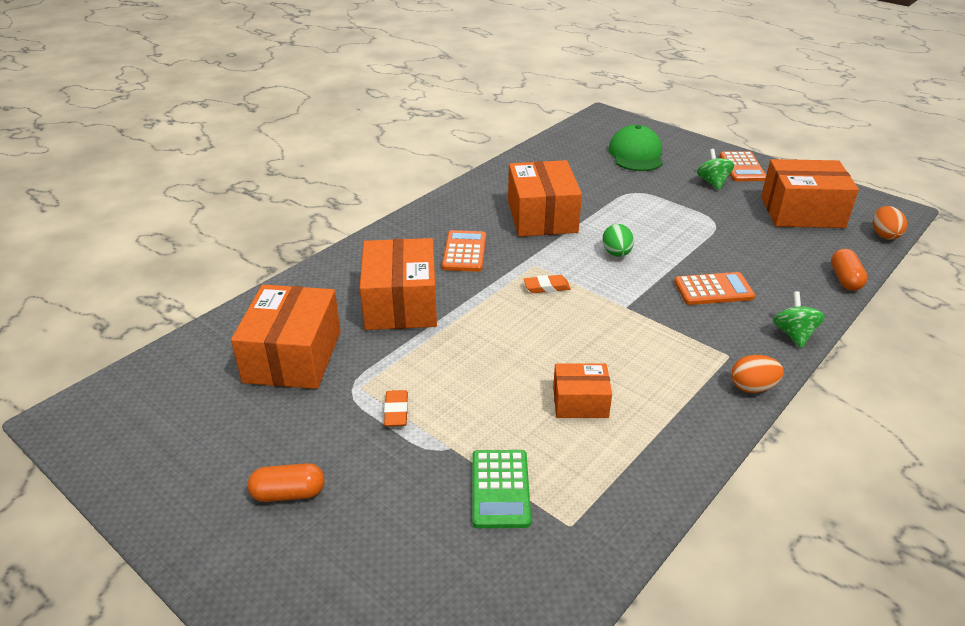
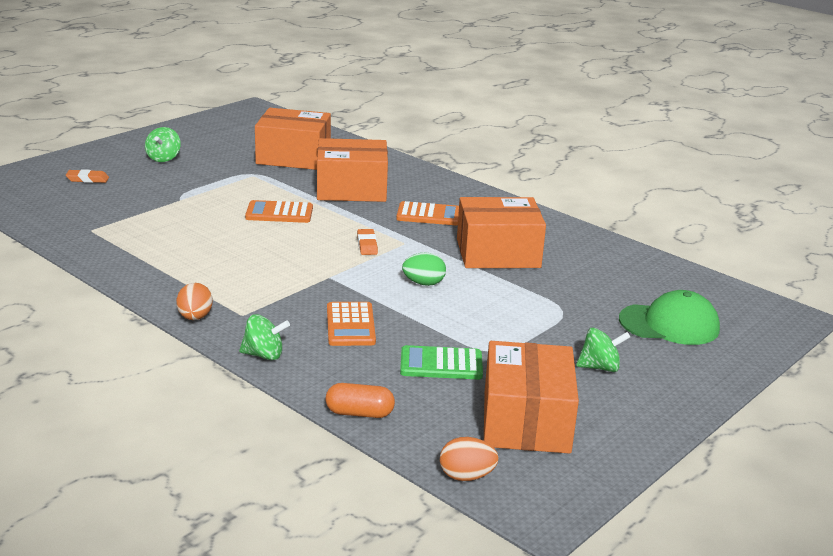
camera: 90 degrees right, 10 degrees down
(288, 493) = (163, 158): orange capsule -> green spinning top
(396, 411) = (223, 185): orange eraser -> orange eraser (87, 179)
(500, 489) = (134, 212): green calculator -> green calculator (441, 364)
(580, 402) = (207, 244): orange box -> none
(742, 167) = (653, 399): orange calculator -> orange calculator (279, 213)

